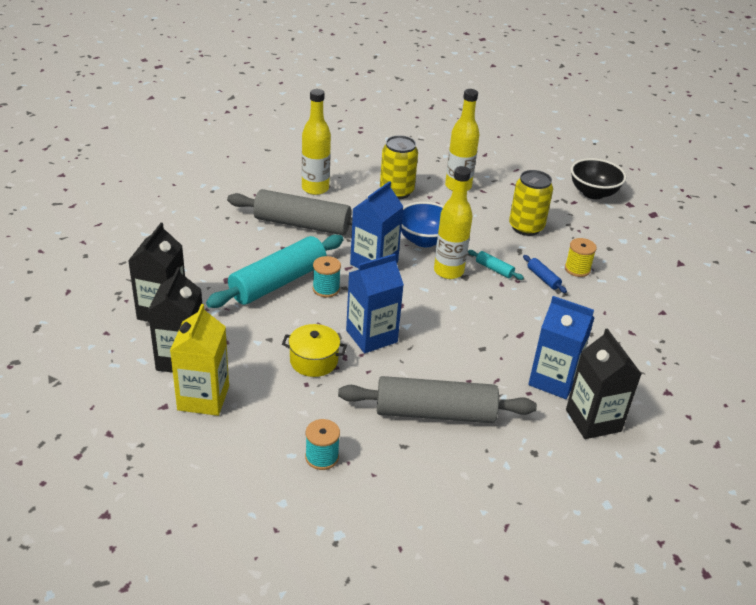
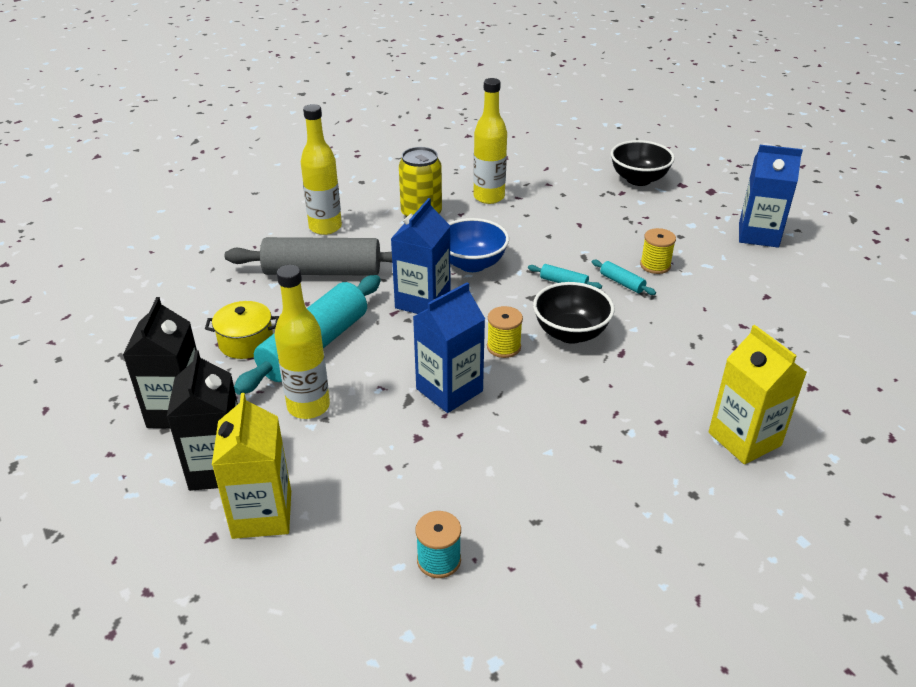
camera: 10 degrees left, 0 degrees up
(314, 361) = (389, 435): yellow pot -> yellow pot (246, 342)
(326, 289) = (375, 343): turquoise spool -> none
(426, 311) = (503, 347): none -> yellow spool
(435, 413) = (558, 470): grey rolling pin -> none
(448, 271) = (512, 295): yellow bottle -> yellow bottle (308, 406)
(484, 311) = (570, 333): none -> black bowl
(526, 227) = (581, 229): yellow can -> none
(543, 278) = (622, 283): blue rolling pin -> turquoise rolling pin
(553, 380) = (680, 400): blue carton -> blue carton (758, 235)
(593, 420) = (744, 439): black carton -> yellow carton

